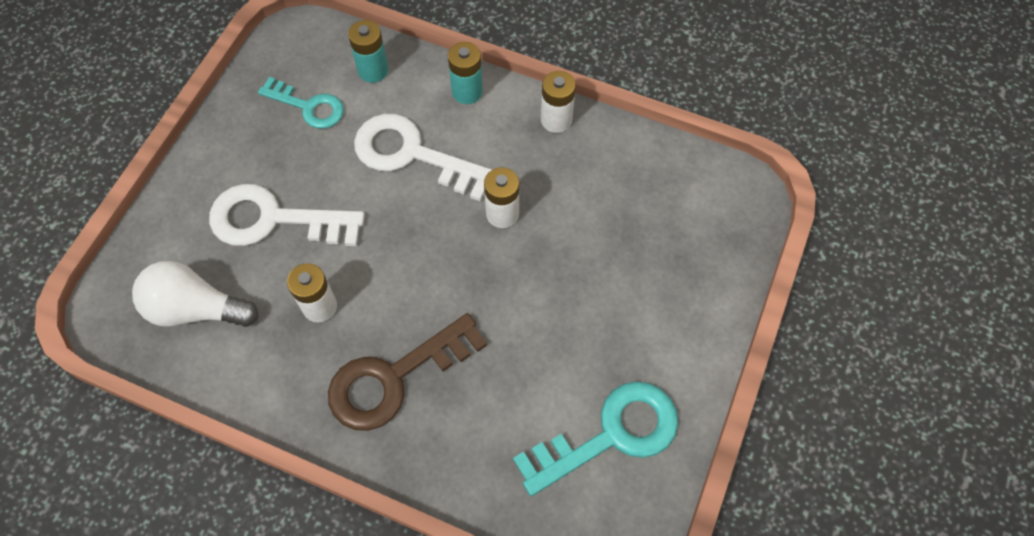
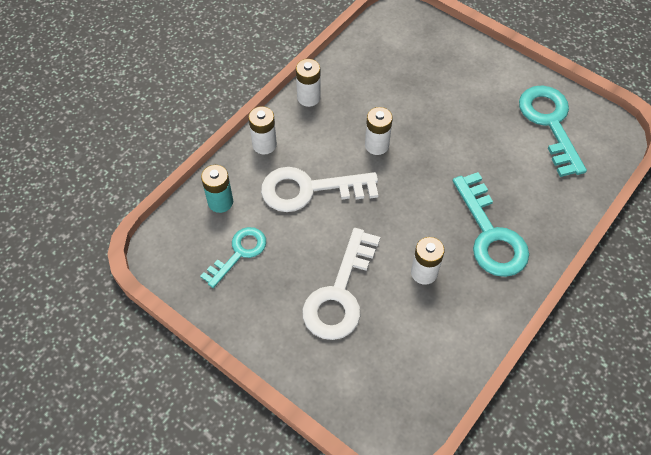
camera: 75 degrees left, 5 degrees down
(196, 308) = (406, 361): white light bulb -> none
(394, 377) = (490, 234): brown key -> turquoise key
(413, 155) = (309, 189): white key -> white key turned 45 degrees clockwise
(467, 92) = (264, 144): turquoise battery -> white battery

